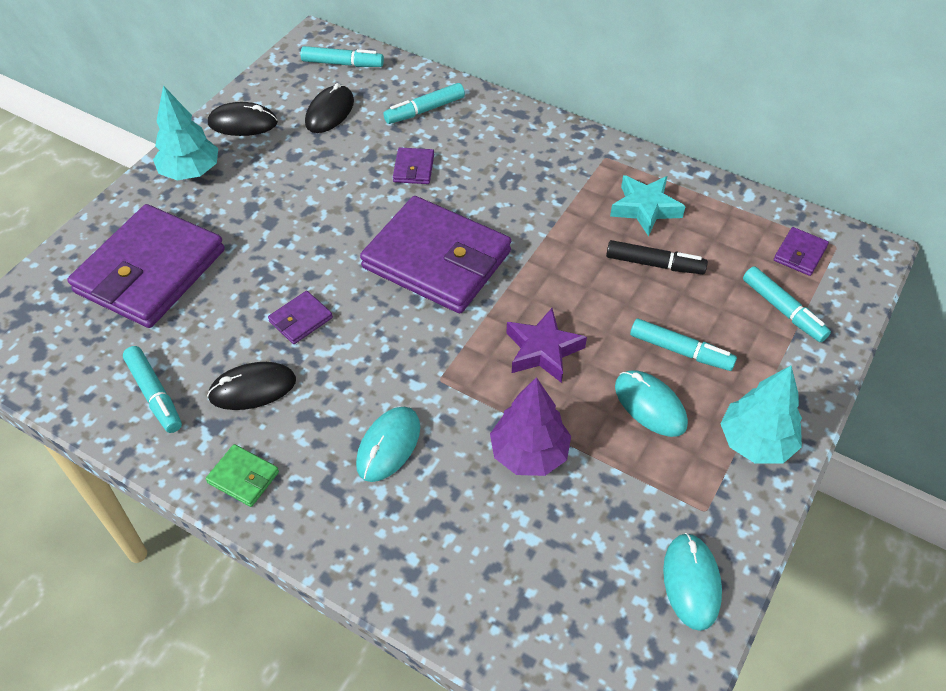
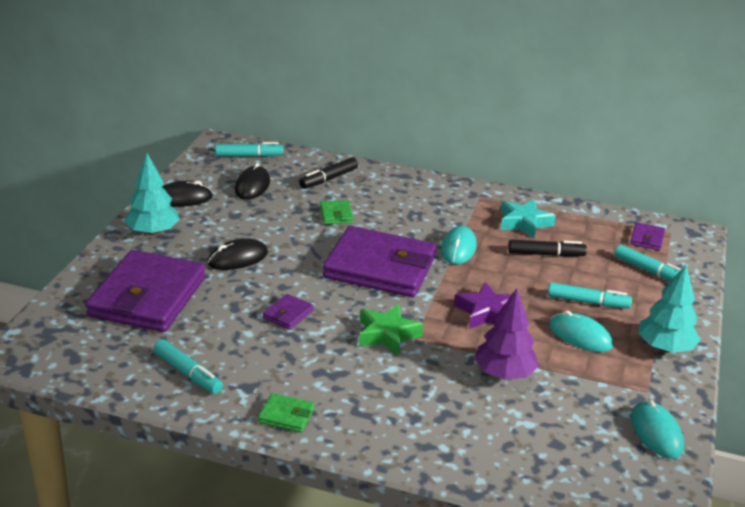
camera: 15 degrees left, 20 degrees down
(252, 388) = (268, 360): black mouse -> black mouse (238, 258)
(388, 445) = (394, 382): turquoise mouse -> turquoise mouse (458, 248)
(407, 368) = (387, 334): none -> green star
(413, 168) = (336, 214): purple wallet -> green wallet
(424, 110) = (328, 179): turquoise marker -> black marker

